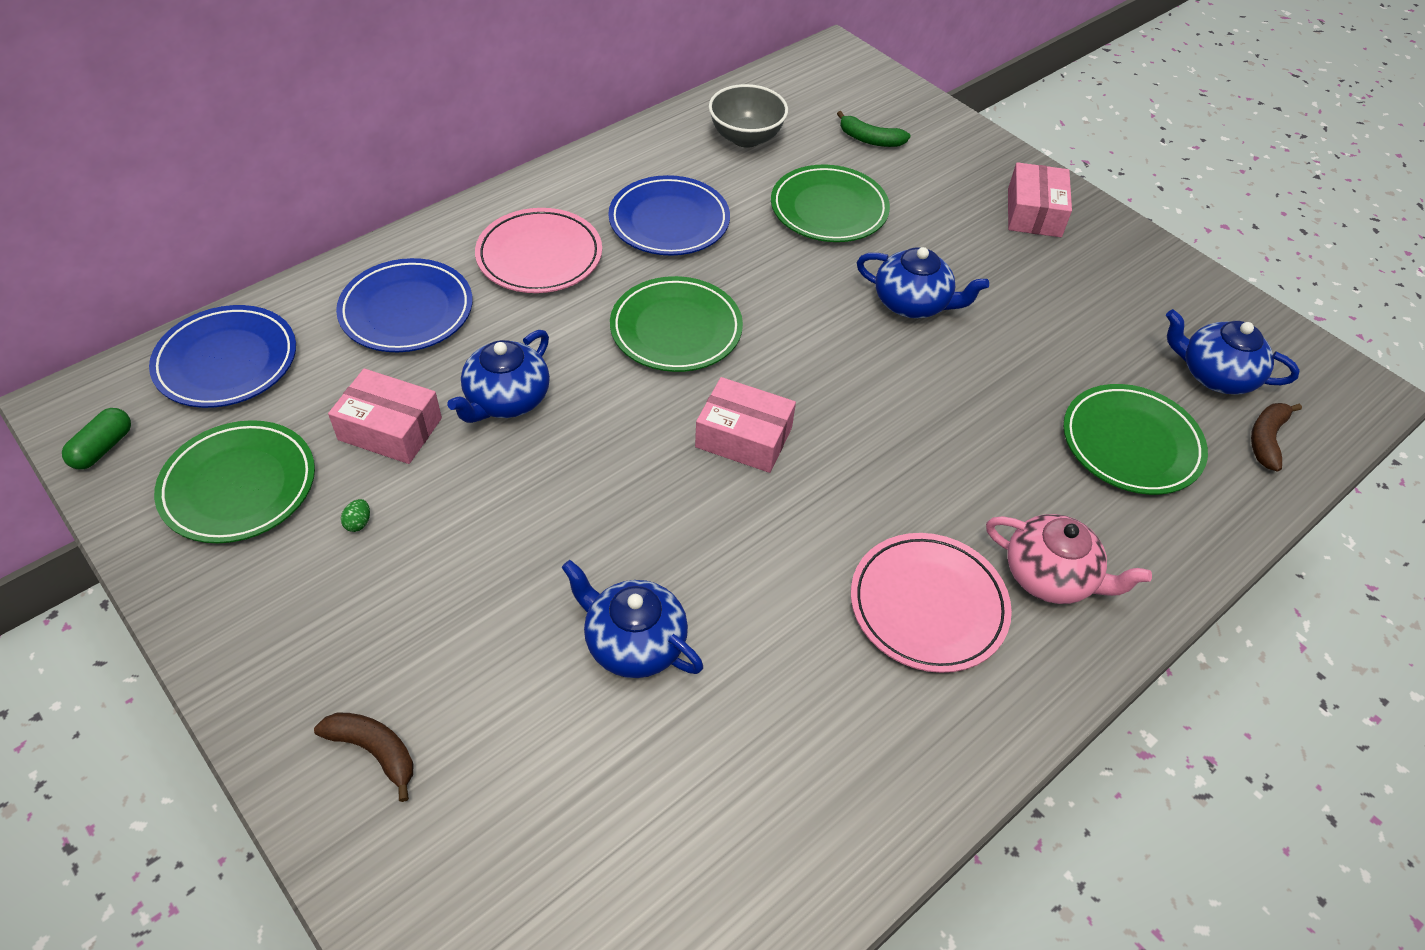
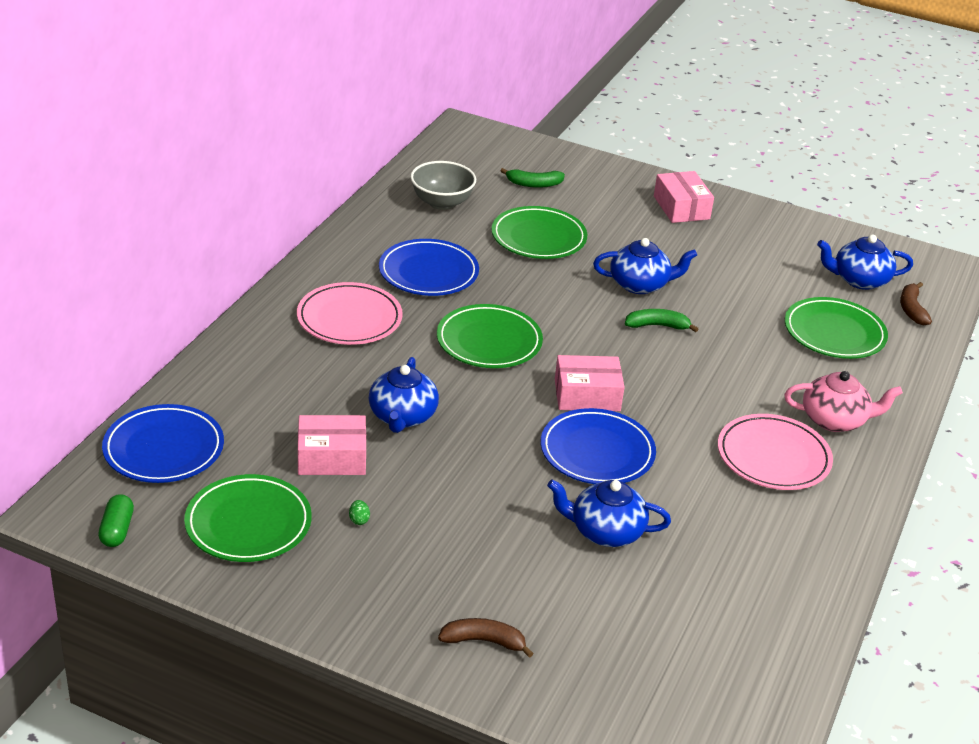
camera: 25 degrees left, 15 degrees down
(406, 310) = (277, 380): blue plate -> blue plate (597, 452)
(897, 366) = (657, 326): none -> green banana

